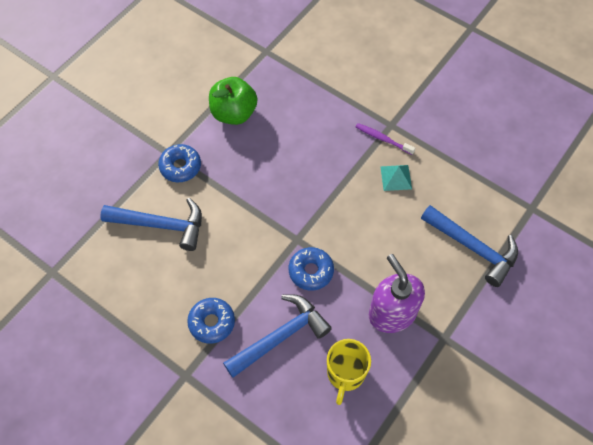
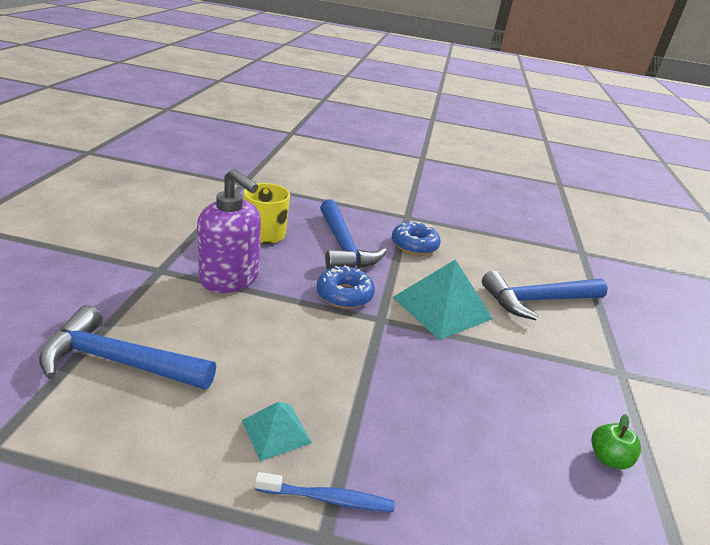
camera: 150 degrees right, 30 degrees down
(180, 167) = (587, 360): blue donut -> none
(234, 113) = (608, 458): green apple -> green apple, size x0.49
(244, 238) = (442, 307): none -> turquoise pyramid
(280, 336) = (343, 246): blue hammer -> blue hammer turned 45 degrees counterclockwise
(383, 139) = (328, 498): purple toothbrush -> blue toothbrush

